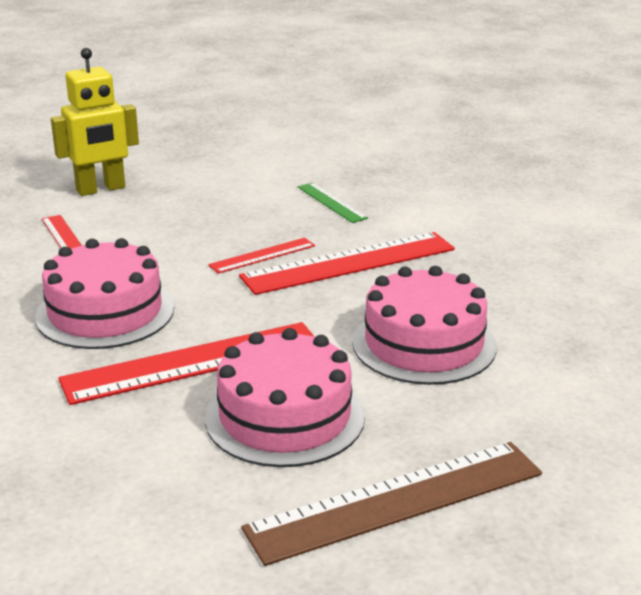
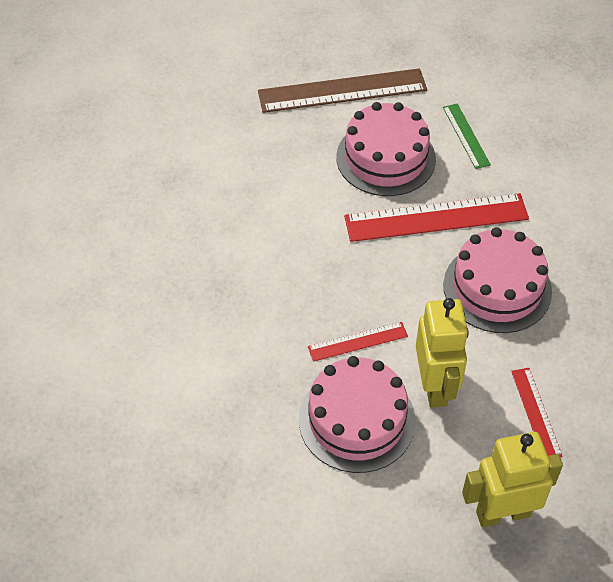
camera: 165 degrees left, 25 degrees up
(171, 240) = (435, 386): none -> yellow robot
(331, 202) = (265, 424): green ruler -> green ruler (466, 136)
(349, 263) = (287, 314): red ruler -> none
(424, 344) = (272, 203): pink cake -> pink cake (357, 420)

